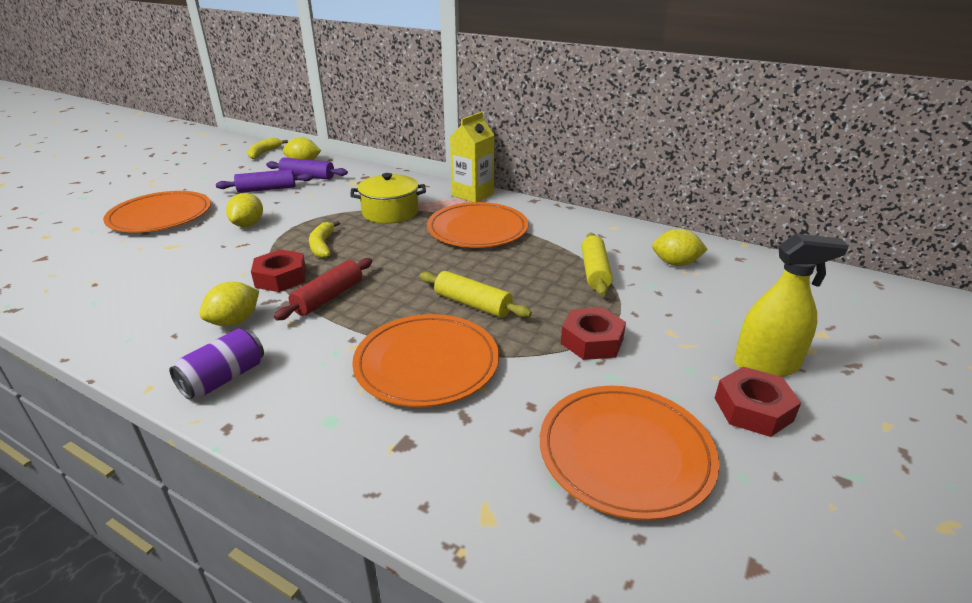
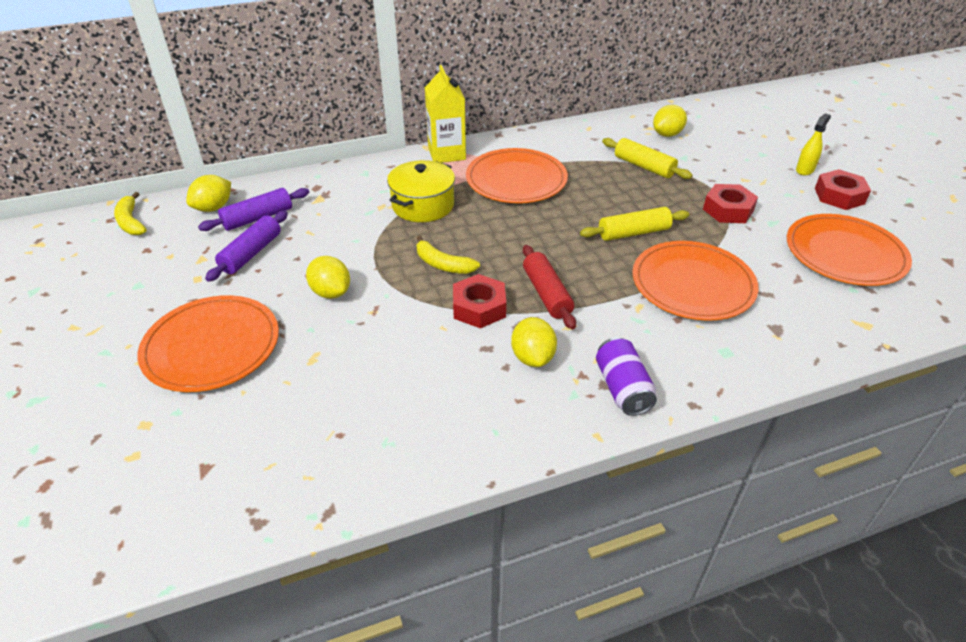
camera: 50 degrees left, 10 degrees up
(766, 365) = (804, 170): yellow spray bottle -> yellow spray bottle, size x0.58

